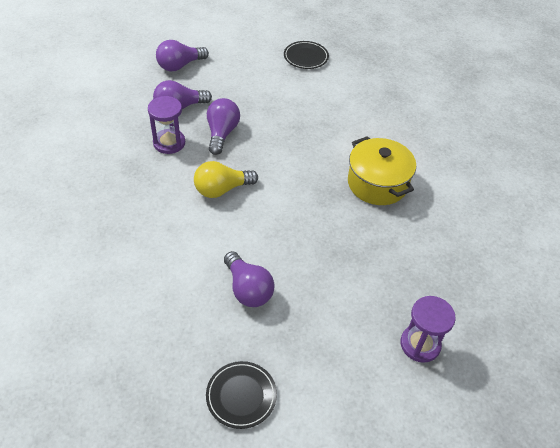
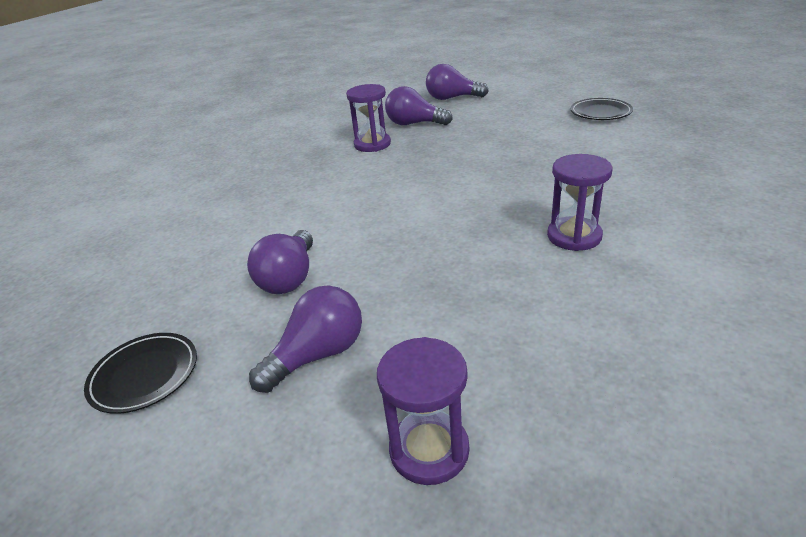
camera: 45 degrees right, 15 degrees down
(222, 133) = (431, 149): purple light bulb -> purple light bulb (318, 355)
(222, 189) = (375, 189): yellow light bulb -> none
(377, 183) = (574, 236): yellow pot -> purple hourglass

